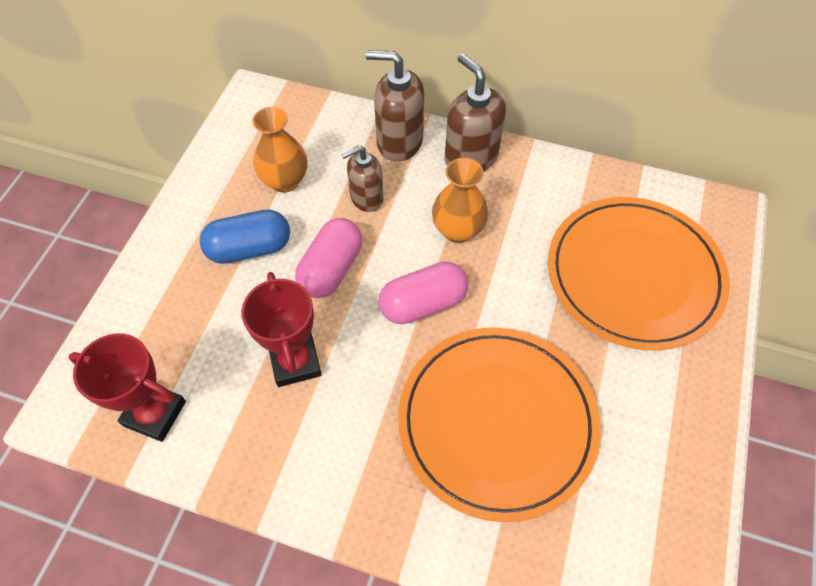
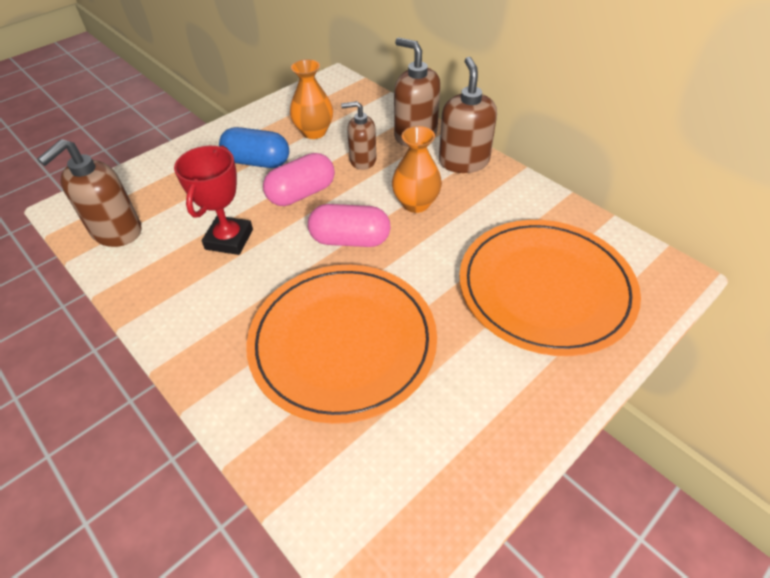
camera: 30 degrees right, 10 degrees down
(155, 413) = (116, 231): red trophy -> brown soap dispenser

